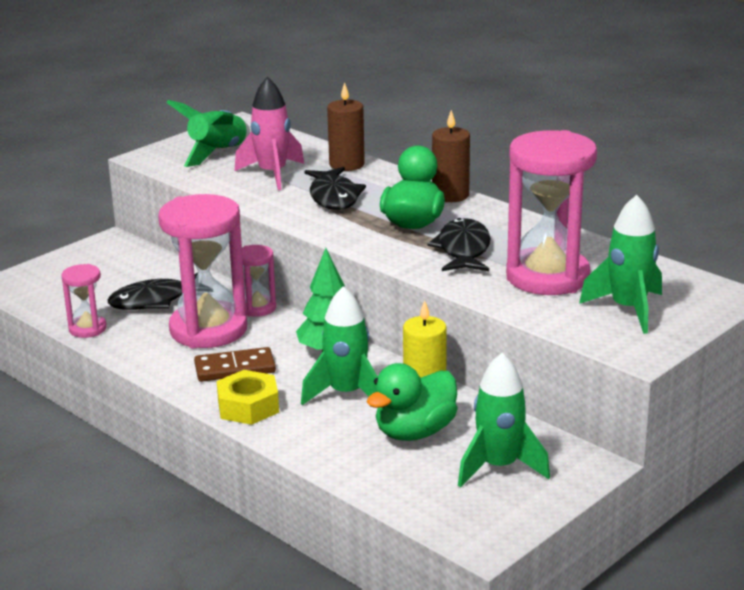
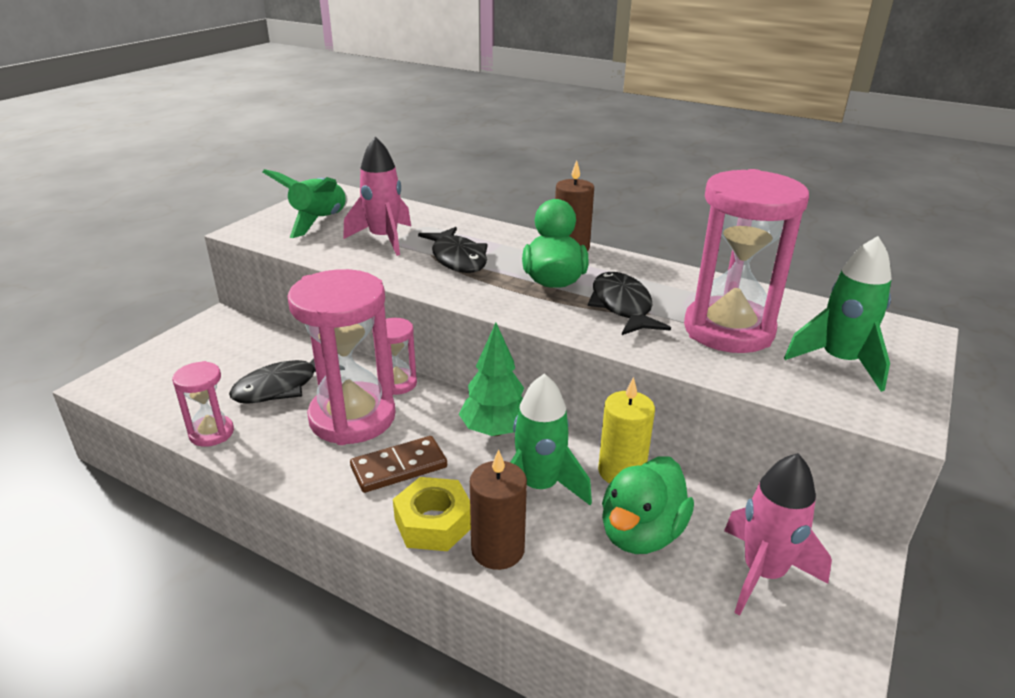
camera: 15 degrees left, 5 degrees up
(347, 164) = (453, 224): brown candle -> brown candle (498, 549)
(499, 467) = (763, 573): green rocket -> pink rocket

